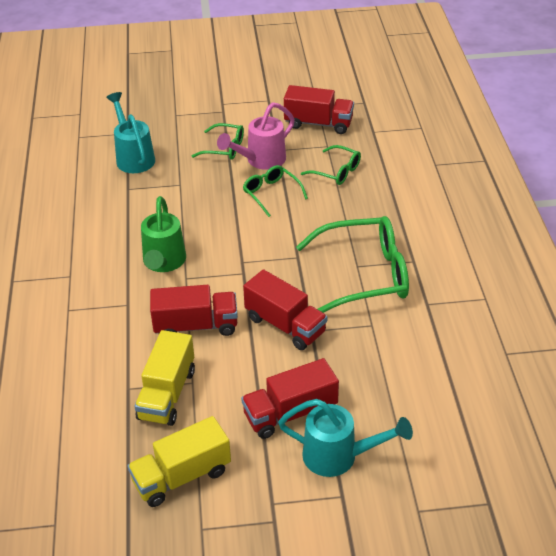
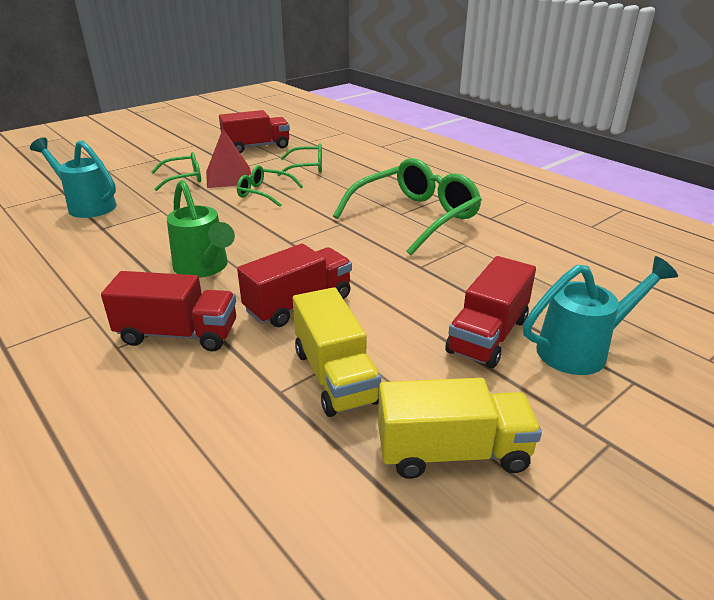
camera: 35 degrees left, 10 degrees down
(182, 476) = (452, 452): yellow truck -> yellow truck turned 120 degrees counterclockwise
(260, 161) = (229, 177): pink watering can -> red pyramid
(285, 325) = (391, 271): red truck -> red truck (178, 334)

